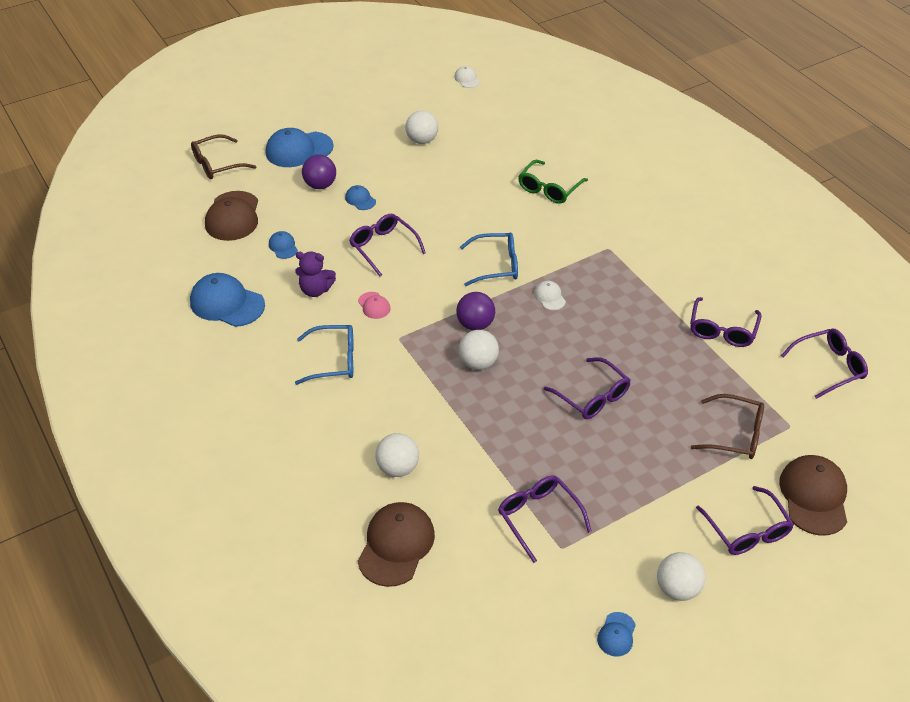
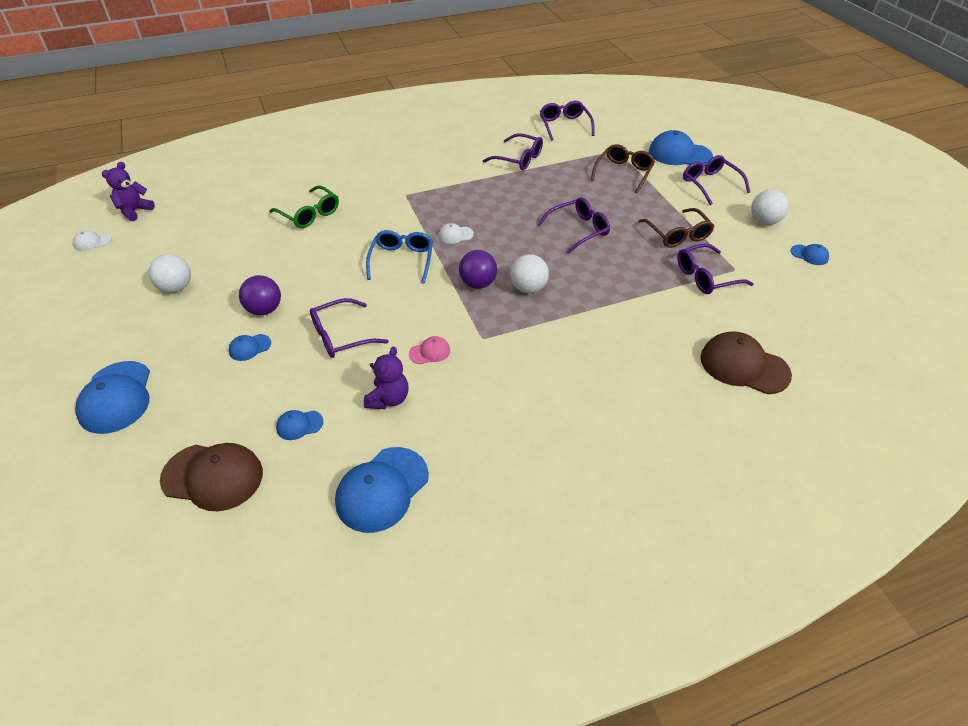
camera: 80 degrees left, 0 degrees up
(217, 164) = (85, 491): brown glasses -> brown glasses (677, 235)
(320, 185) = (202, 381): purple ball -> purple ball (264, 310)
(334, 360) = (504, 391): blue glasses -> none
(398, 468) = (653, 356): white ball -> none
(517, 86) = (135, 211): none -> purple teddy bear
(747, 530) = (710, 184): purple glasses -> purple glasses turned 105 degrees counterclockwise
(814, 496) = (679, 154): brown cap -> blue cap

